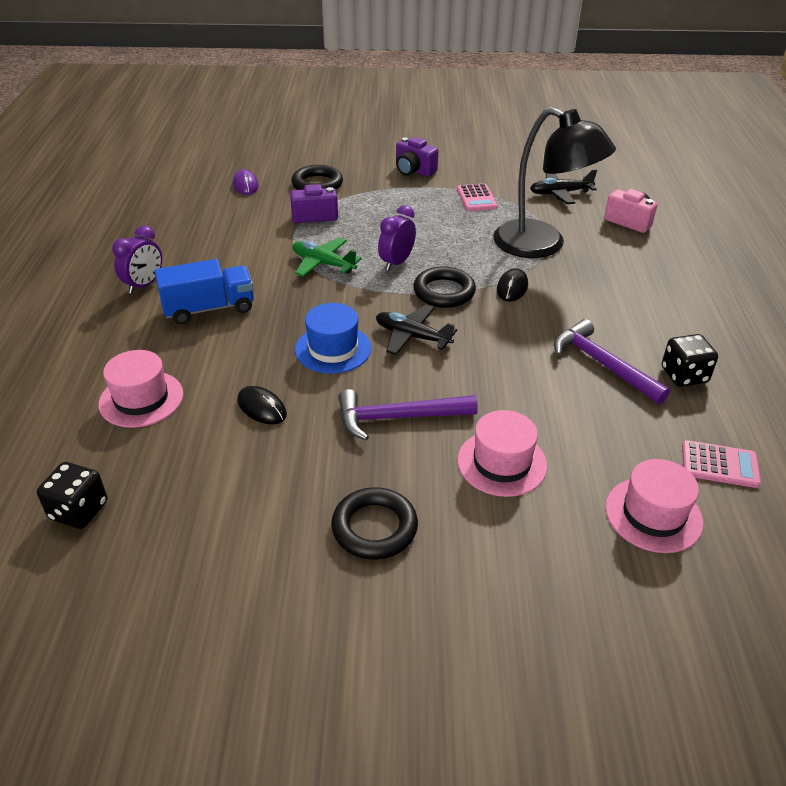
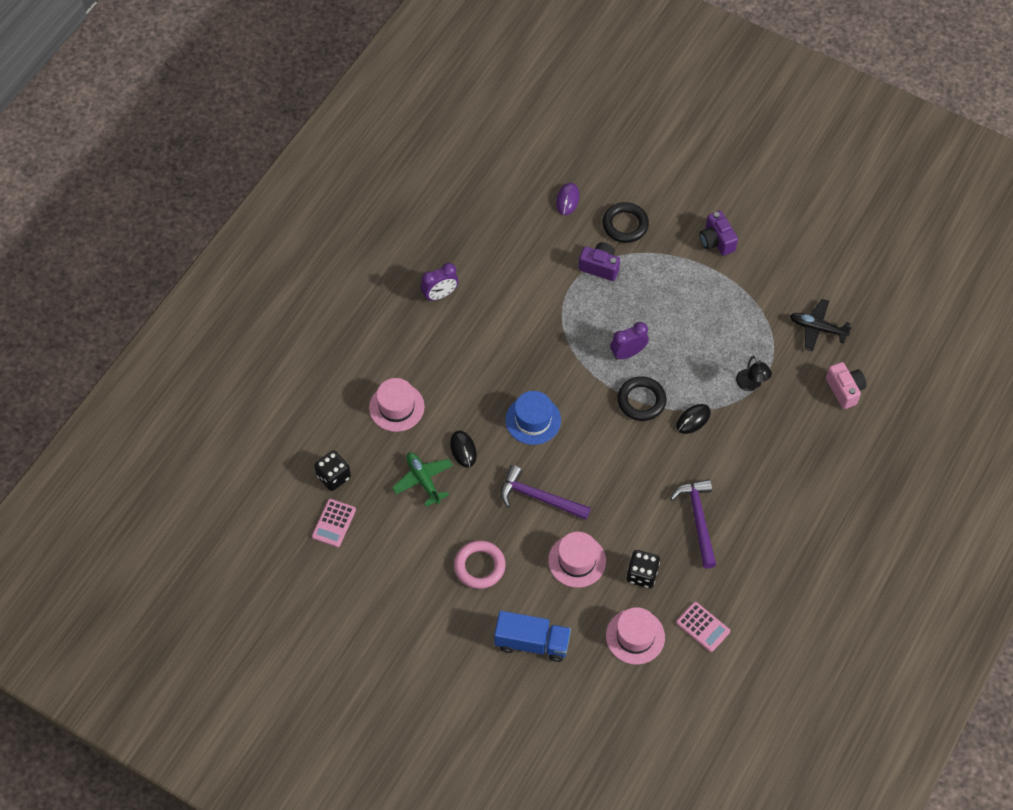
camera: 30 degrees right, 20 degrees up
(209, 308) = (472, 341): blue truck -> blue truck (532, 642)
(323, 264) = (574, 329): green plane -> green plane (423, 480)
(374, 528) = (479, 566): black ring -> pink ring
(412, 336) = (591, 434): black plane -> none
(476, 198) = (743, 303): pink calculator -> pink calculator (334, 523)
(542, 245) = (751, 385): black lamp -> black lamp, size x0.43
(684, 375) = (744, 555): black dice -> black dice (642, 574)

